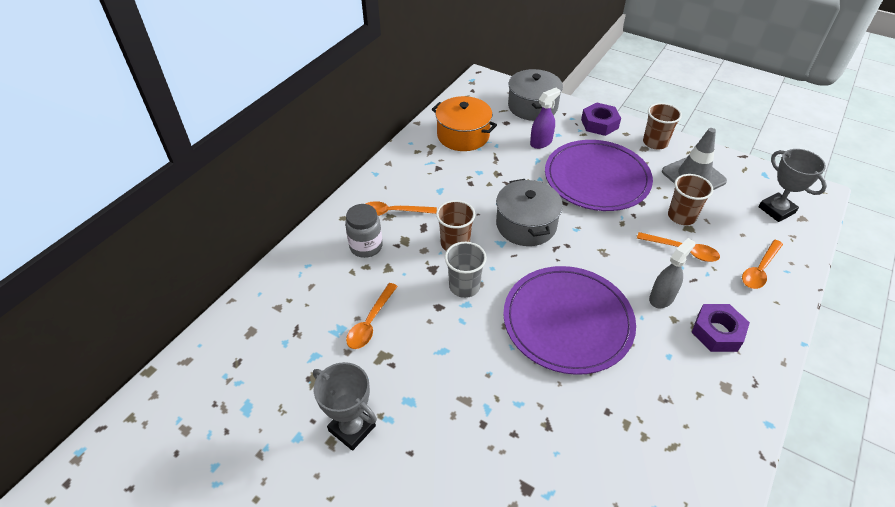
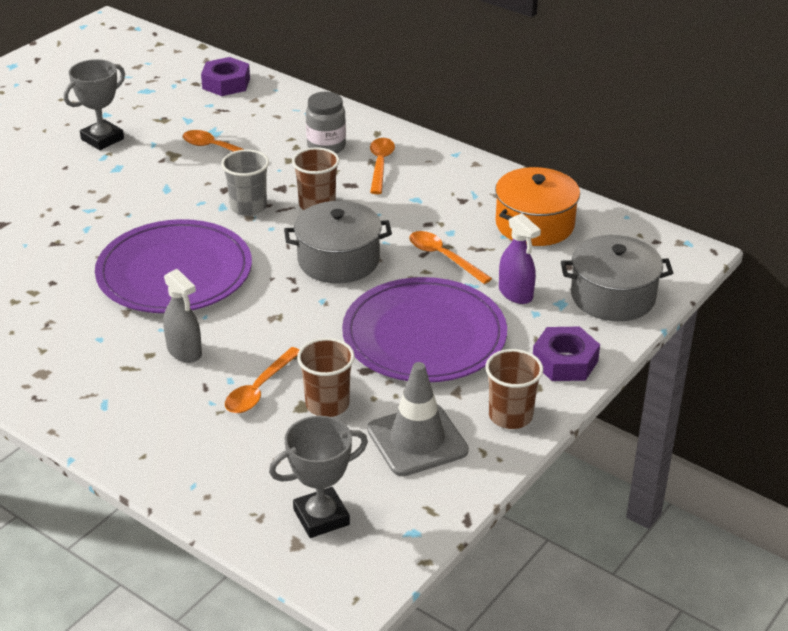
camera: 95 degrees right, 10 degrees down
(717, 332) = (116, 386): purple nut -> purple nut (226, 83)
(759, 270) = (203, 456): orange spoon -> orange spoon (443, 257)

